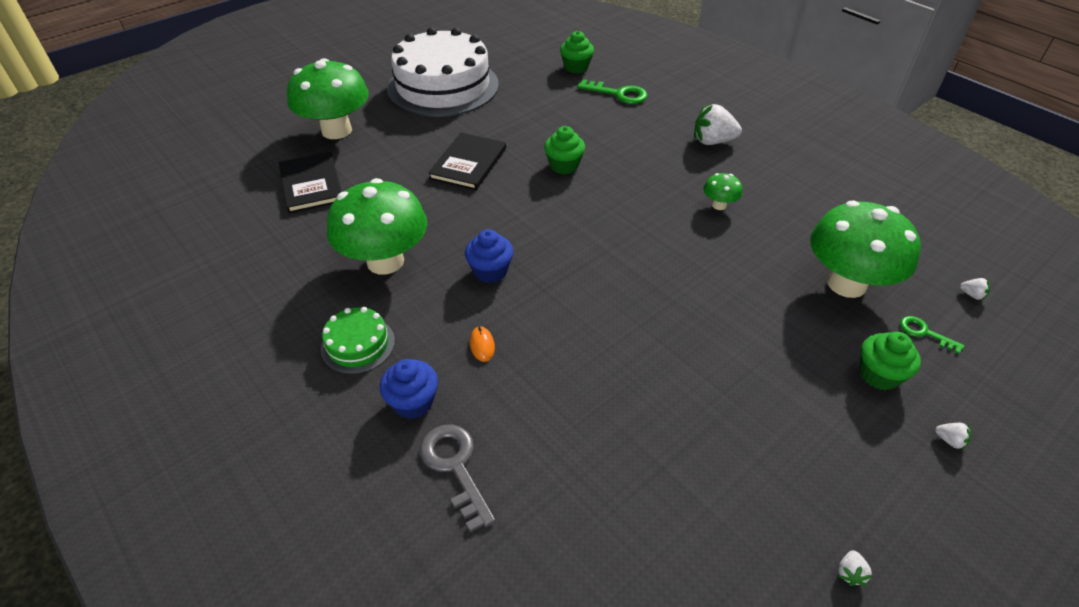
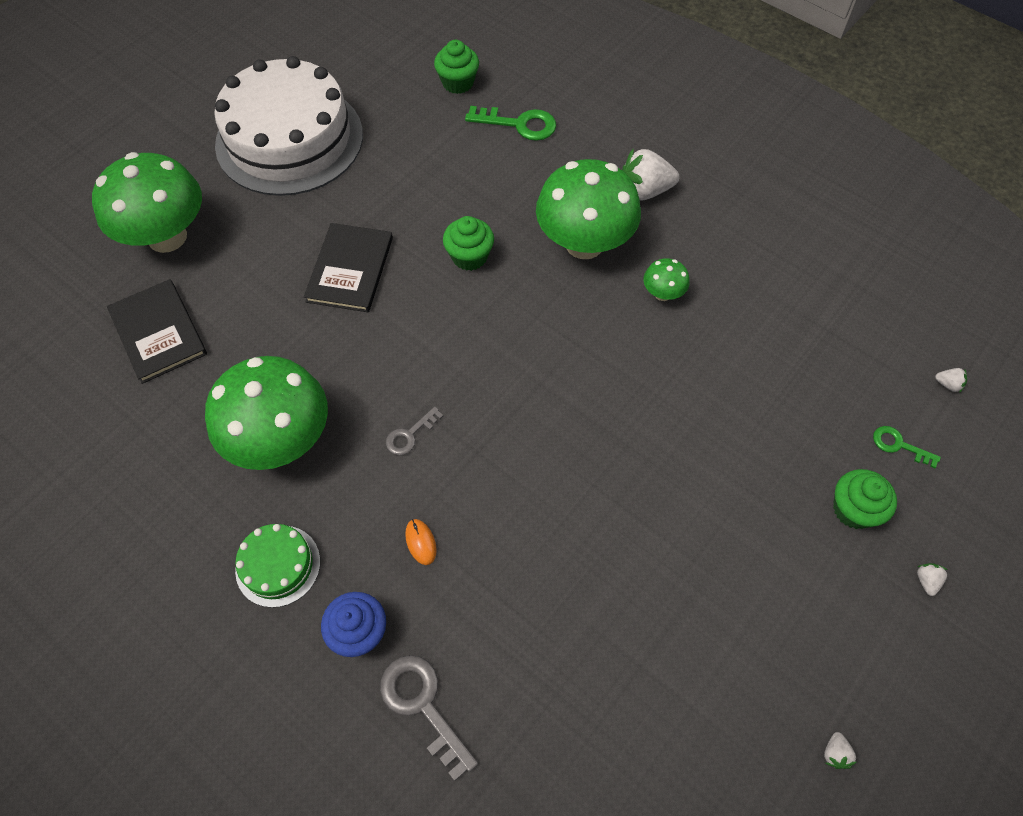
camera: 10 degrees left, 15 degrees up
(490, 271) = (410, 435): blue cupcake -> grey key
(846, 284) = (814, 390): green mushroom -> green mushroom (584, 243)
(949, 440) = (926, 581): white strawberry -> white strawberry turned 105 degrees counterclockwise

